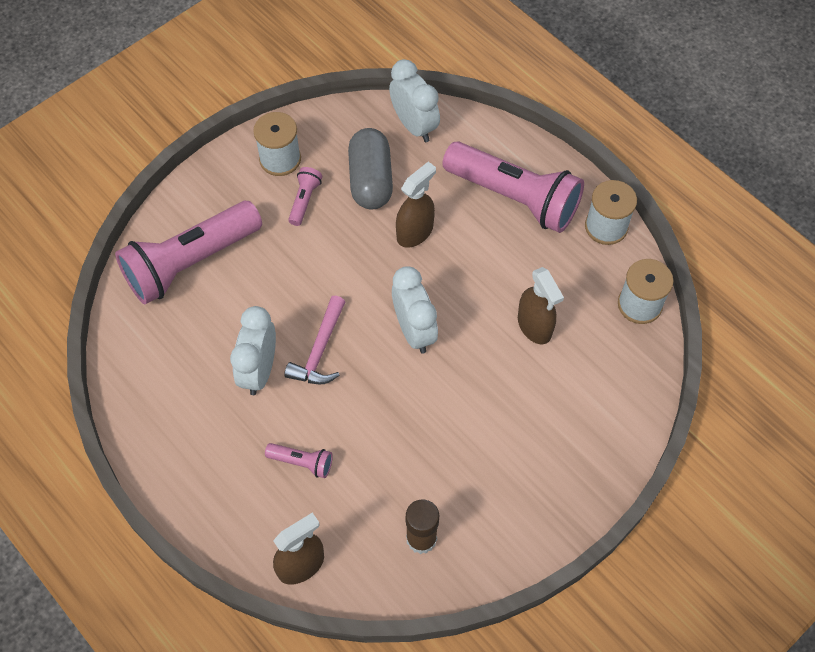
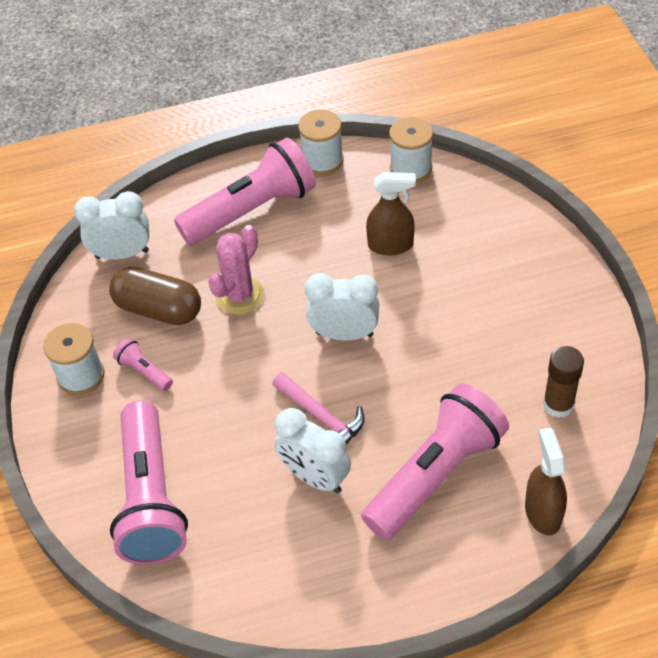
camera: 60 degrees left, 10 degrees down
(302, 462) = (435, 474): pink flashlight -> pink flashlight, size x2.38
(370, 180) = (158, 309): grey capsule -> brown capsule
(415, 232) = (240, 296): brown spray bottle -> pink cactus

